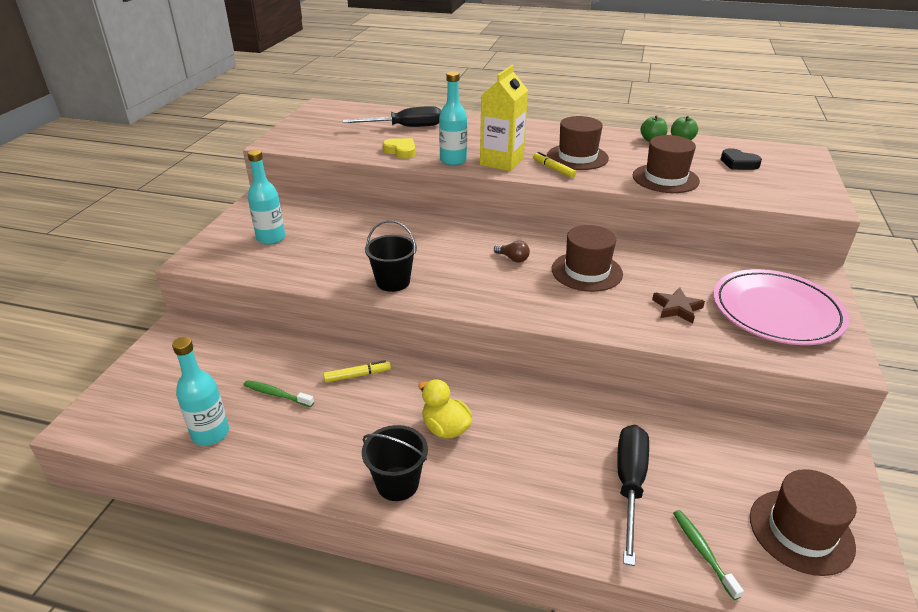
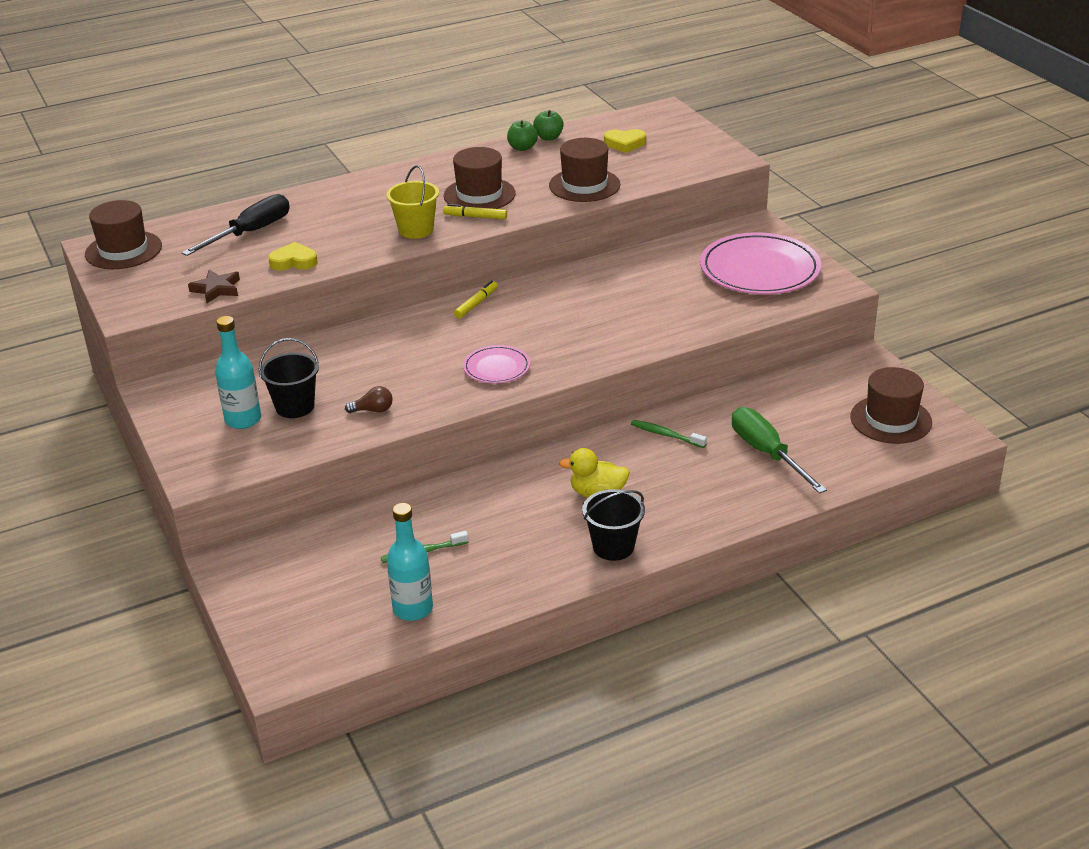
camera: 40 degrees left, 0 degrees up
(357, 375) = (470, 500): yellow marker -> yellow marker (476, 304)
(393, 282) = (434, 396): black bucket -> black bucket (295, 407)
(453, 161) = (366, 249): turquoise bottle -> none
(460, 283) = (496, 367): none -> pink plate
(501, 162) = (416, 230): yellow carton -> yellow bucket
(513, 259) = (510, 324): brown light bulb -> brown light bulb (373, 410)
(586, 271) = (586, 306): brown hat -> brown hat (123, 250)
(629, 485) = (767, 453): black screwdriver -> green screwdriver
(677, 308) = (690, 302): brown star -> brown star (216, 289)
(702, 551) = (850, 464): green toothbrush -> green toothbrush (666, 435)
(738, 163) = (625, 144): black heart -> yellow heart

